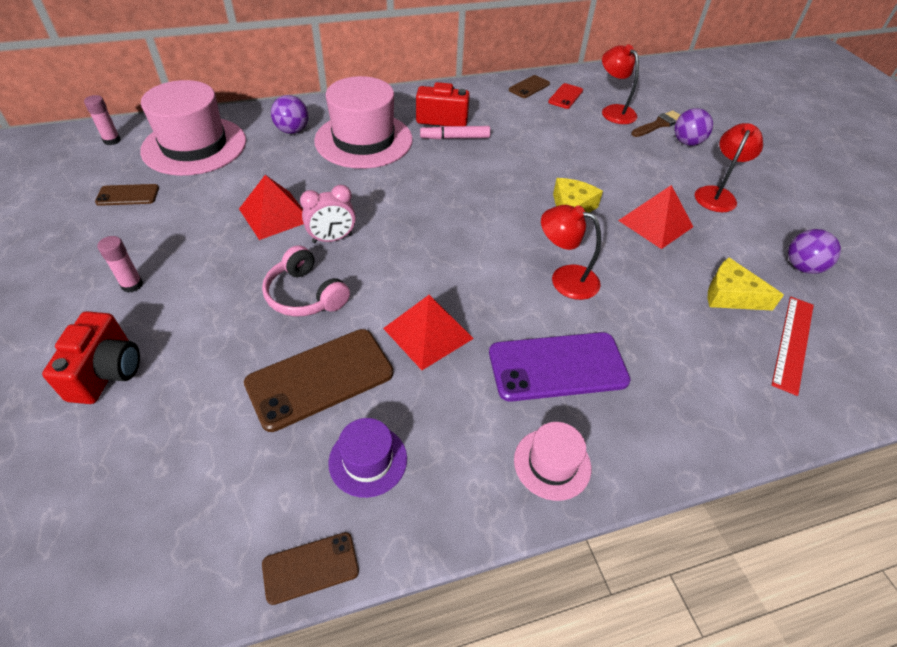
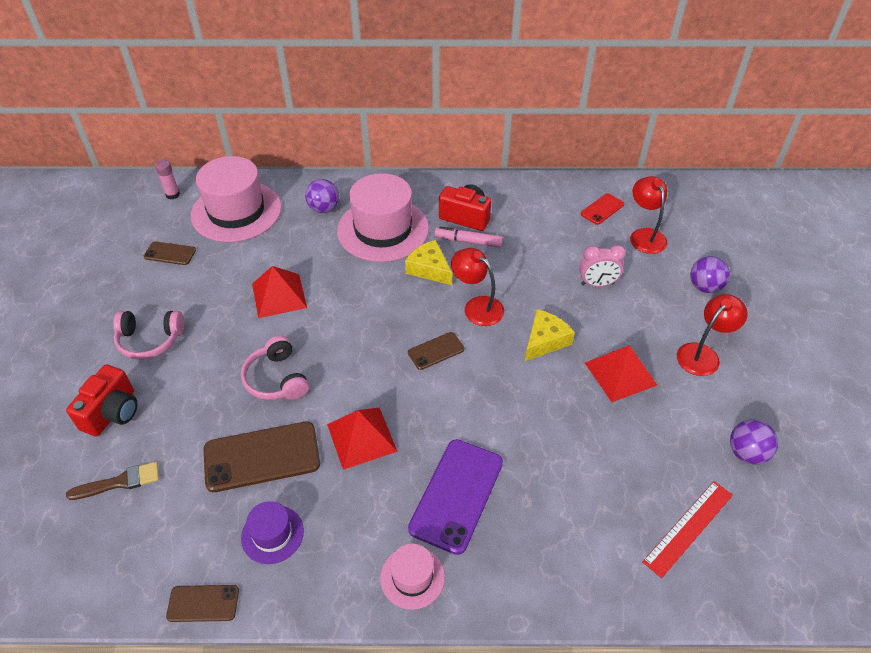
camera: 20 degrees right, 0 degrees up
(132, 285) = (150, 340): pink glue stick -> pink headphones
(332, 239) = (317, 329): pink clock -> pink clock (597, 284)
(529, 87) = (569, 192): brown phone -> brown phone (436, 351)
(557, 367) = (456, 495): purple phone -> purple phone turned 75 degrees counterclockwise
(565, 278) = (503, 413): red lamp -> red lamp (477, 306)
(658, 124) = (685, 260): brown brush -> brown brush (120, 482)
(731, 295) = (654, 465): yellow cheese -> yellow cheese (429, 269)

